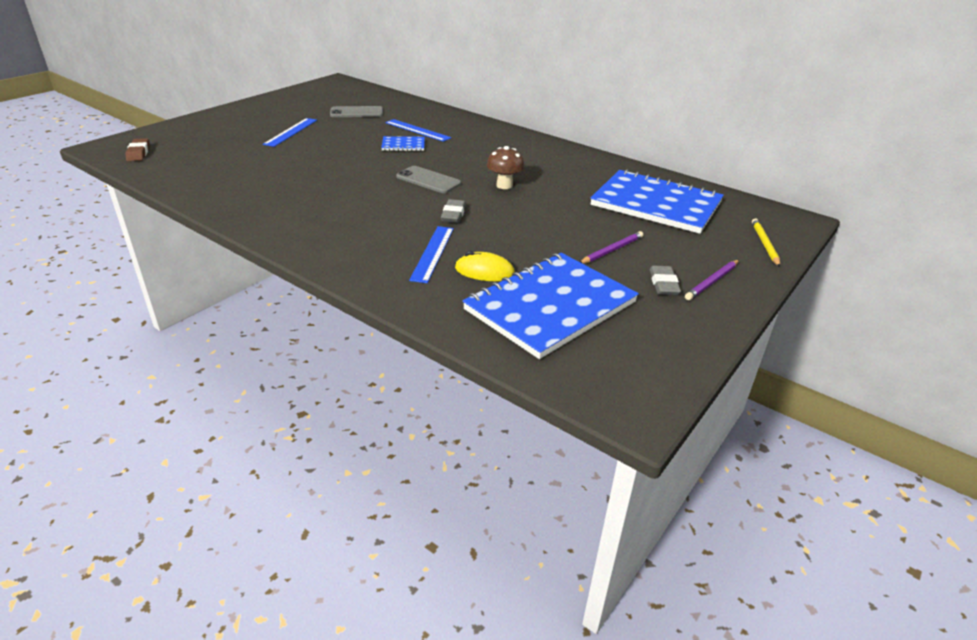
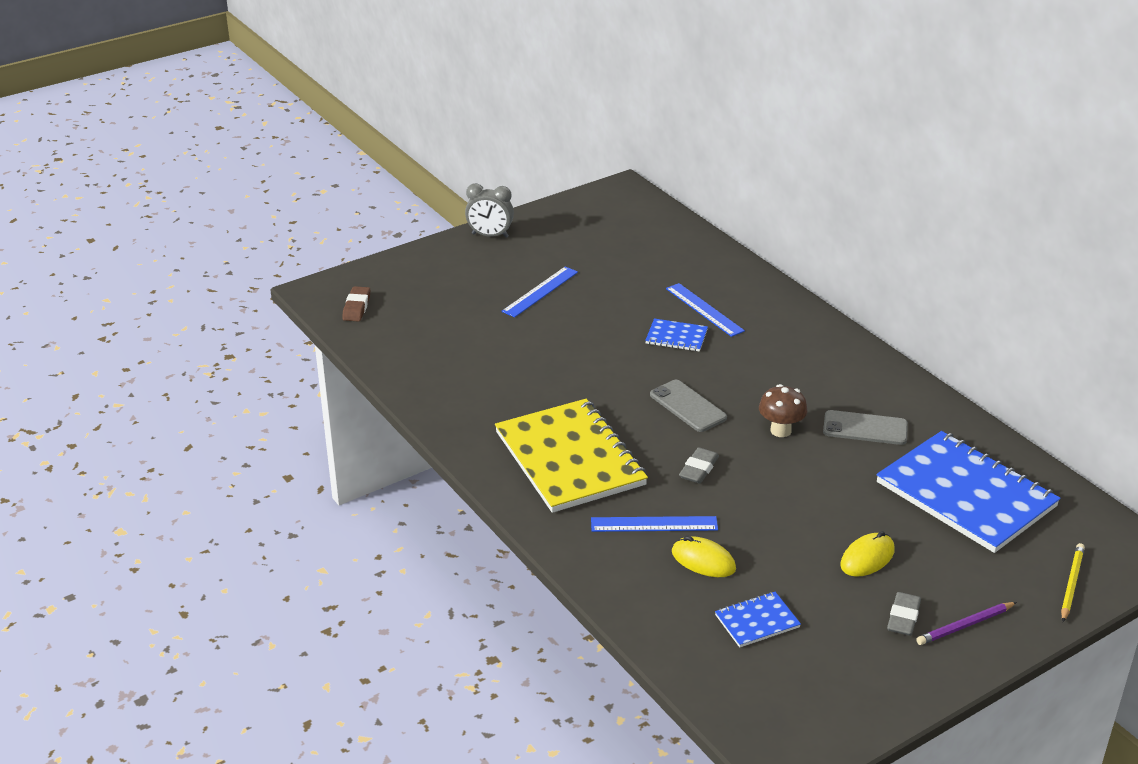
camera: 20 degrees right, 0 degrees up
(244, 108) = (490, 235): none -> grey clock
(345, 221) = (570, 458): none -> yellow notebook
(356, 112) = (633, 262): grey phone -> grey phone (865, 428)
(432, 253) = (654, 524): blue ruler -> blue ruler turned 60 degrees clockwise
(550, 306) = (757, 621): blue notebook -> blue notebook, size x0.44
(612, 250) = (867, 558): purple pencil -> yellow mouse

